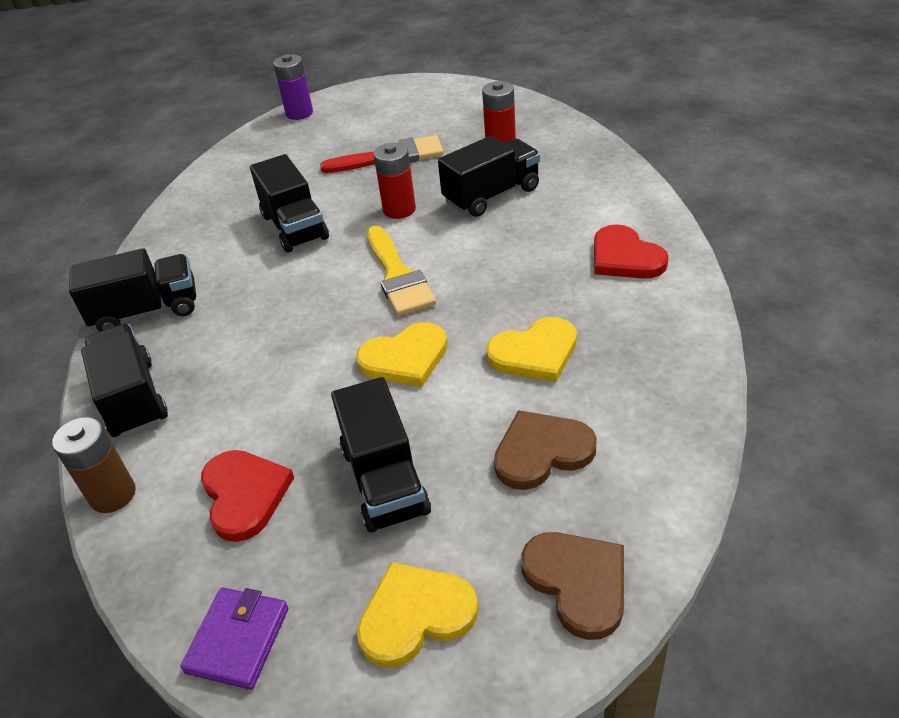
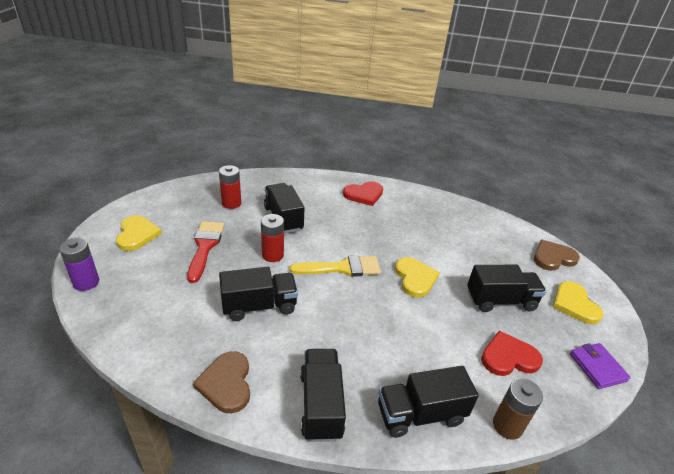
camera: 85 degrees left, 5 degrees down
(238, 640) = (597, 367): purple wallet -> purple wallet turned 45 degrees clockwise
(534, 353) = (423, 236): yellow heart -> yellow heart (137, 234)
(541, 452) = (486, 250): brown heart -> brown heart (226, 383)

